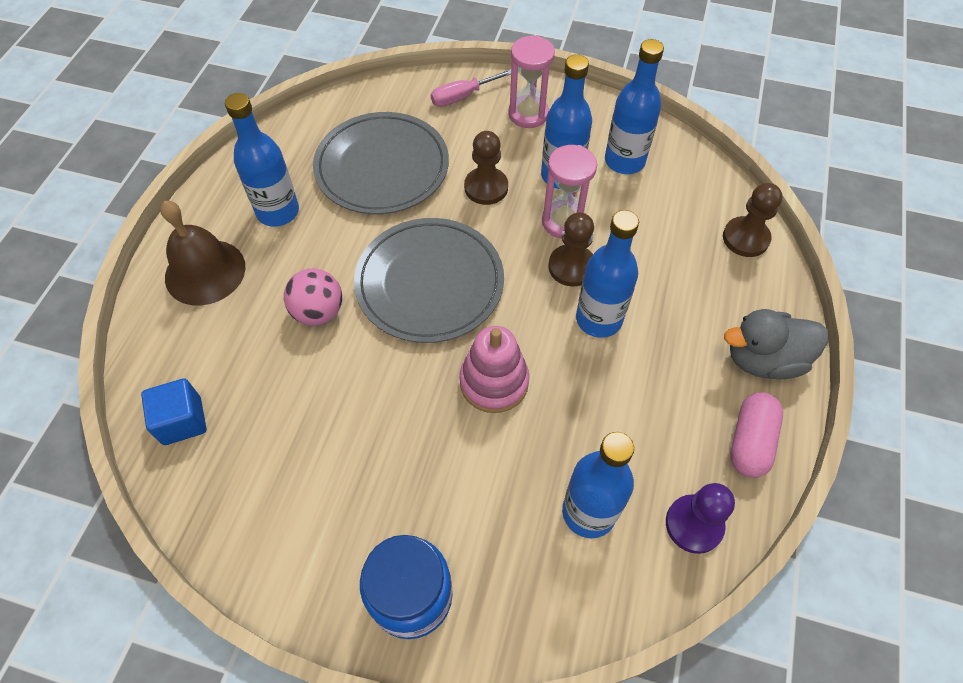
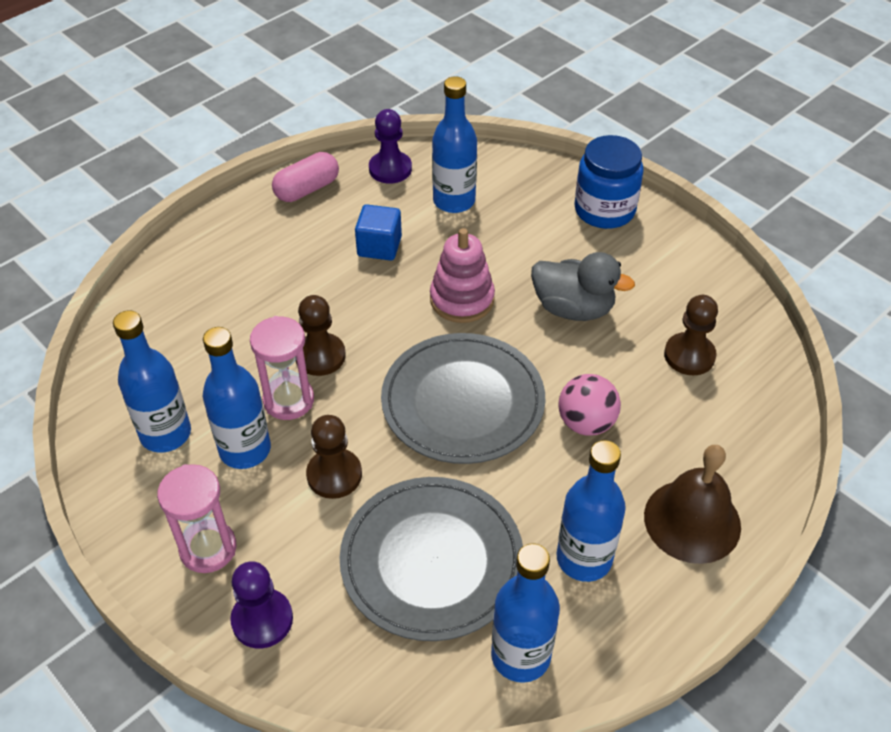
camera: 150 degrees left, 10 degrees down
(182, 421) = (747, 384): blue cube -> blue cube (379, 246)
(463, 96) = (262, 620): pink screwdriver -> purple pawn
(598, 319) = (337, 305): blue bottle -> blue bottle (520, 656)
(745, 238) = (144, 309): brown pawn -> brown pawn (689, 355)
(763, 359) = (240, 225): grey duck -> grey duck (573, 308)

